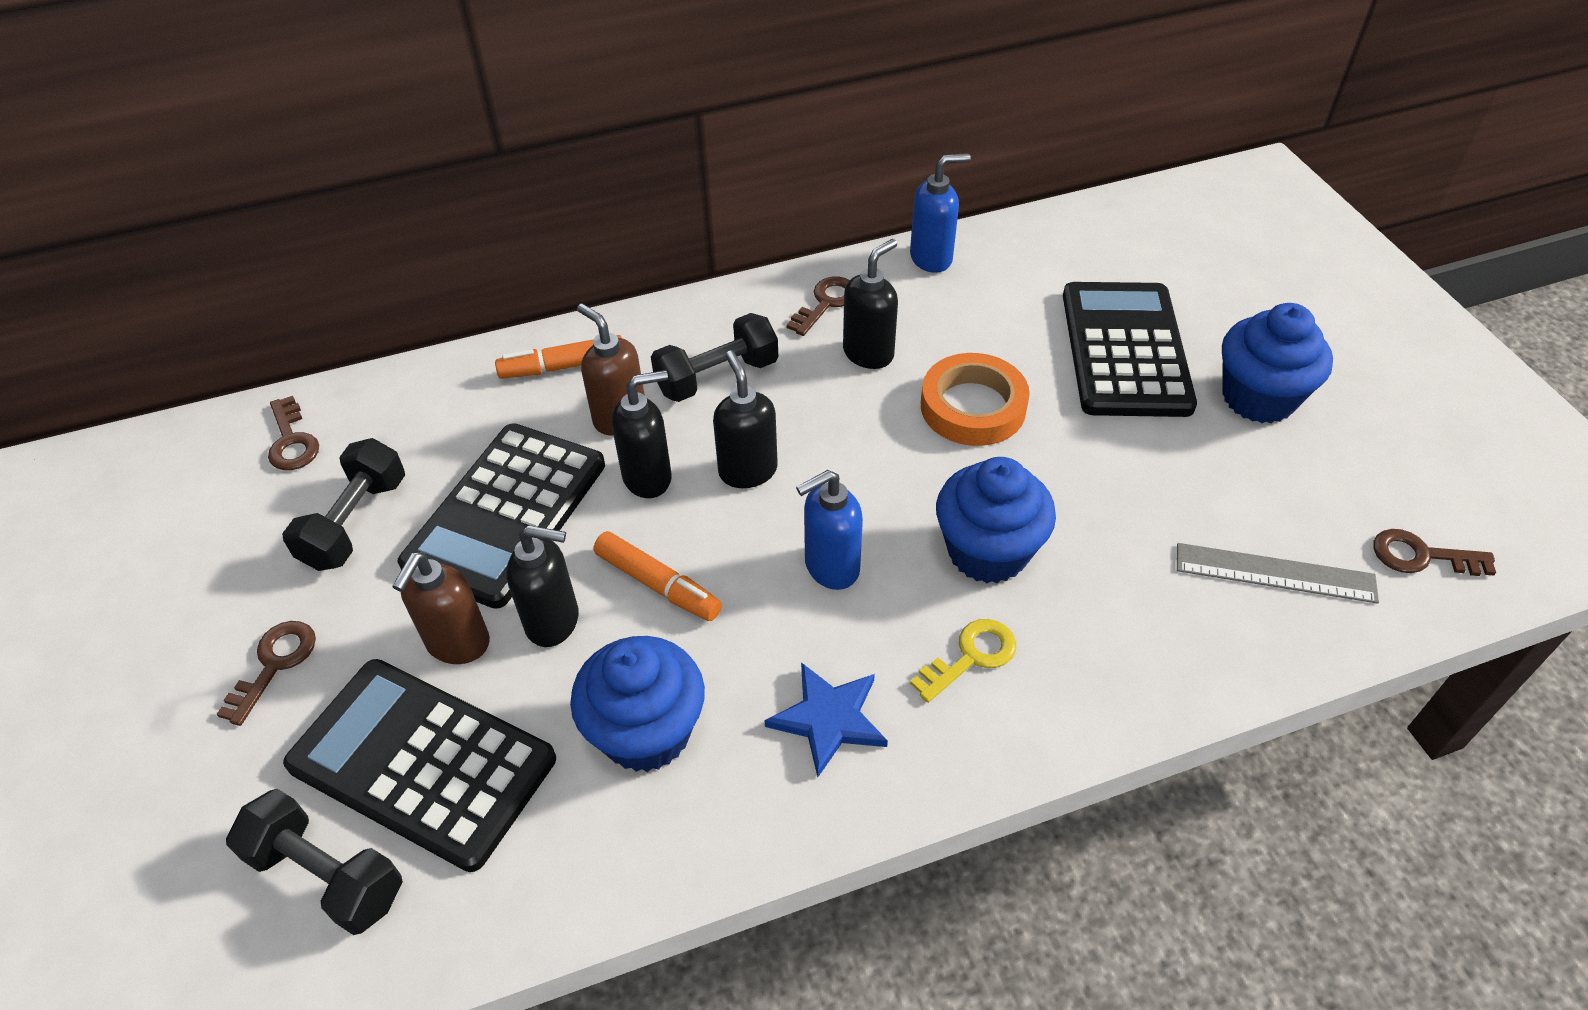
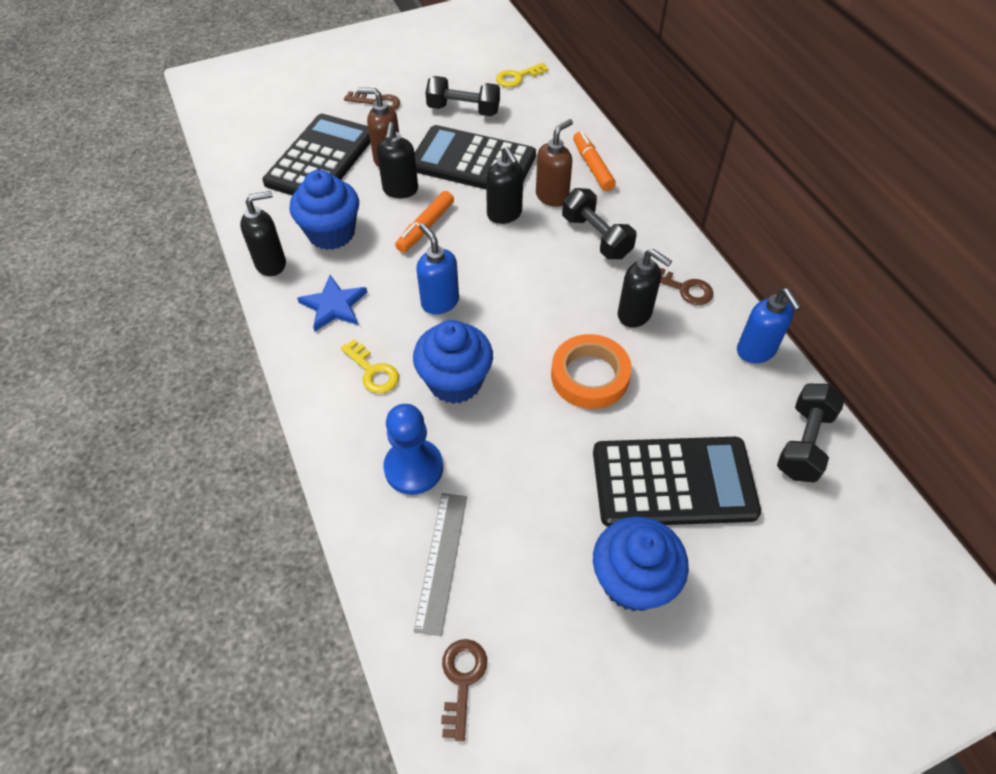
camera: 85 degrees right, 5 degrees up
(292, 441) = (517, 77): brown key -> yellow key
(327, 875) = (269, 142): black dumbbell -> black dumbbell (803, 443)
(747, 470) = (515, 258): black soap dispenser -> black soap dispenser (271, 263)
(1140, 603) = (413, 468): none -> blue pawn

